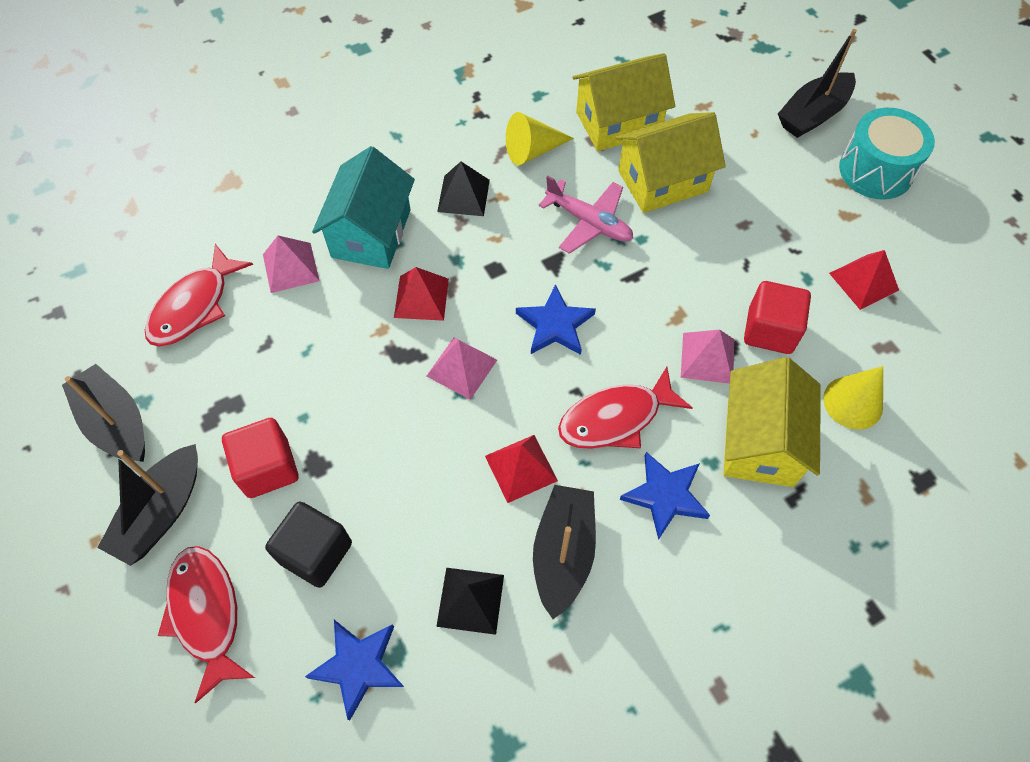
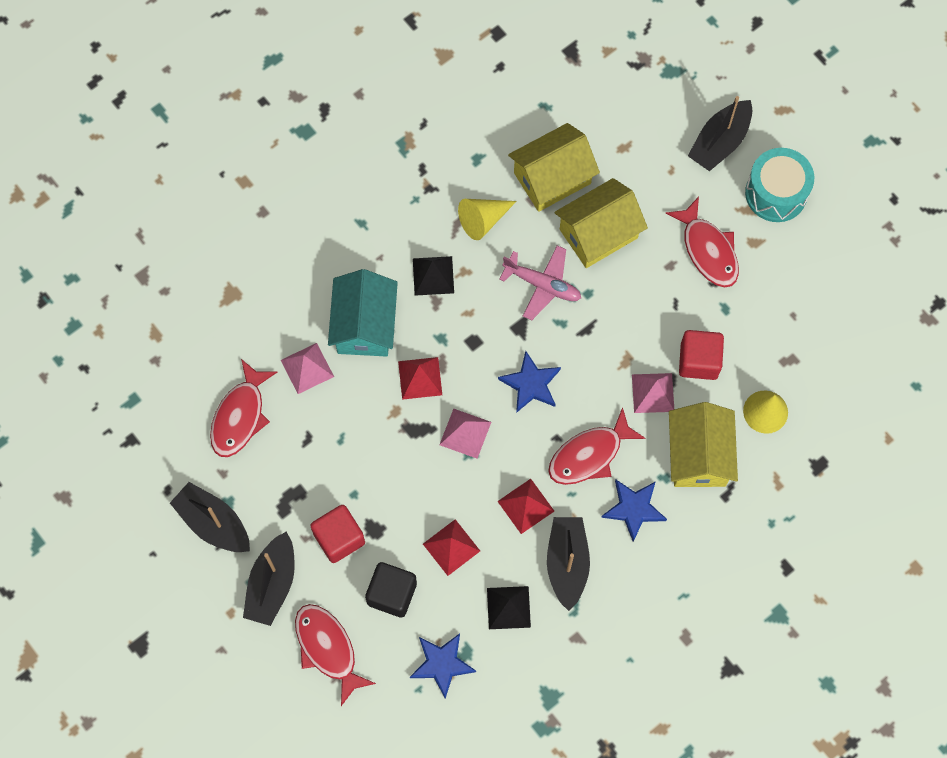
camera: 10 degrees left, 10 degrees up
(791, 215) = (708, 250): none -> red fish
(863, 281) = (770, 304): red pyramid -> red pyramid (451, 547)

